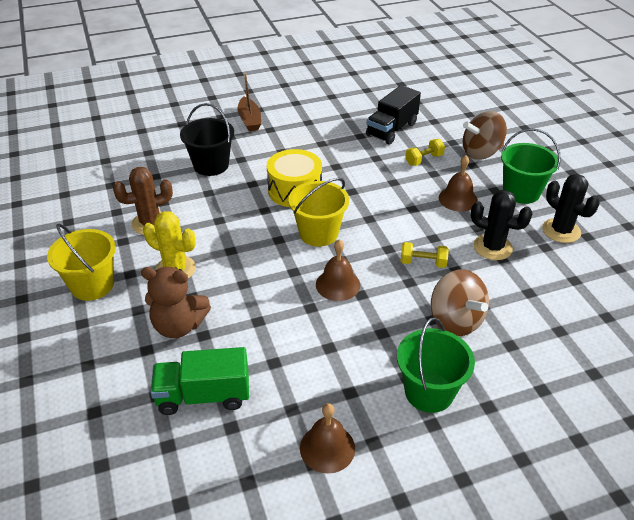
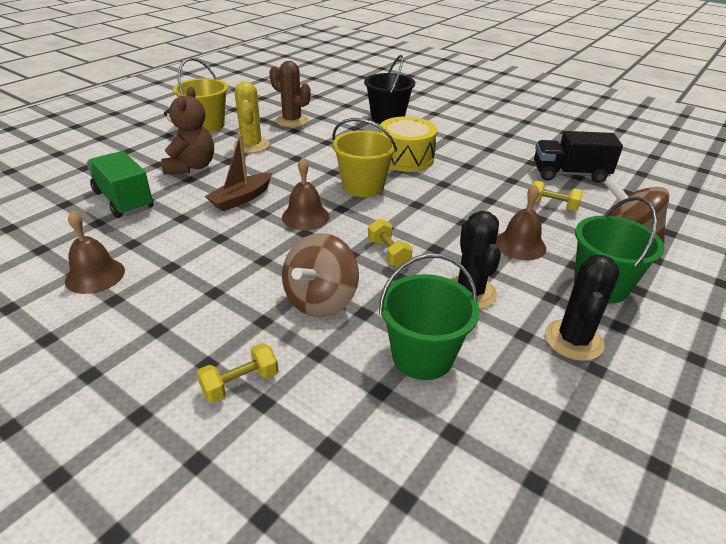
camera: 55 degrees right, 5 degrees down
(179, 326) = (191, 167): brown teddy bear -> brown teddy bear turned 150 degrees counterclockwise
(249, 120) = (468, 112): brown boat -> brown boat (241, 199)
(429, 392) = (201, 313): green bucket -> green bucket (422, 356)
(519, 395) = (240, 383): none -> yellow dumbbell

